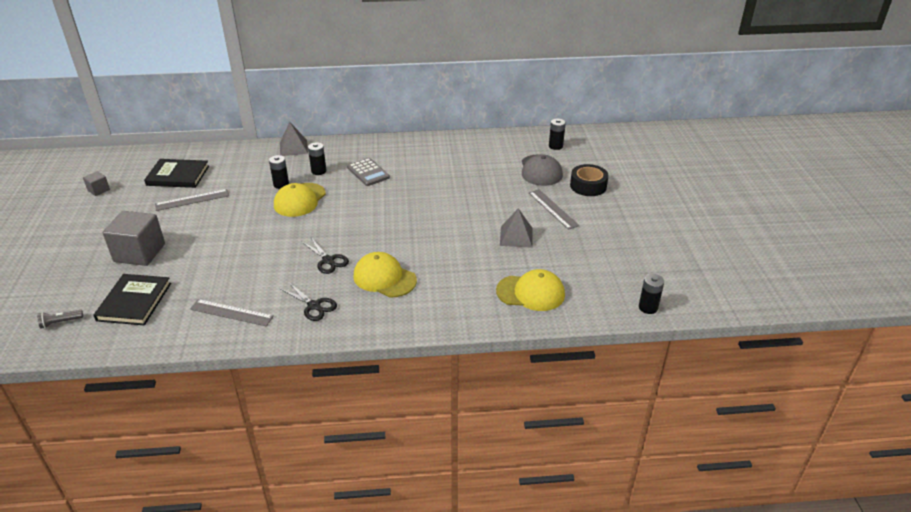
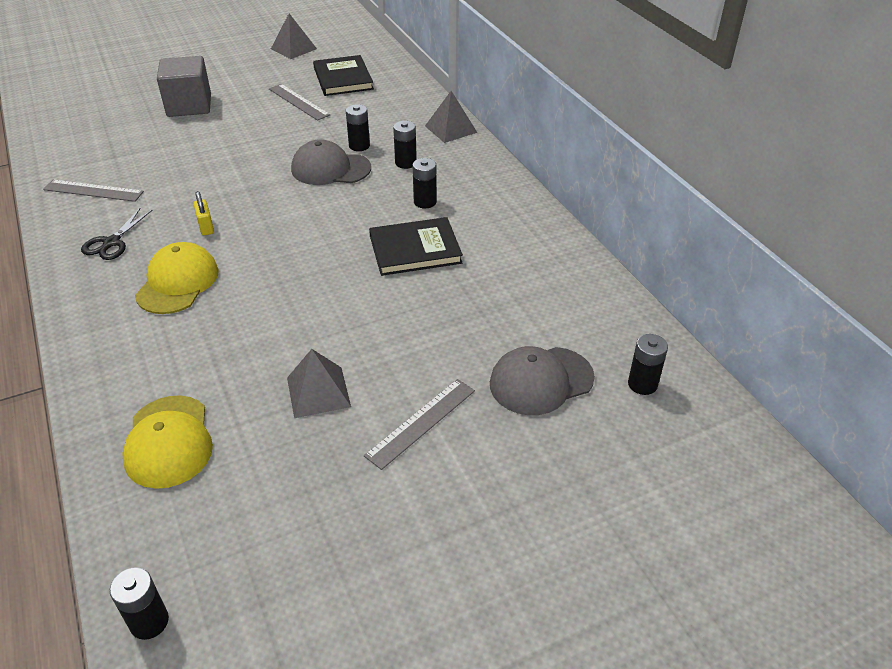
camera: 70 degrees right, 5 degrees up
(60, 322) = (70, 105): grey flashlight -> none
(99, 190) = (293, 48): grey cube -> grey pyramid
(134, 302) = (106, 130): black book -> black book (415, 249)
(231, 313) = (93, 191): grey ruler -> grey ruler turned 75 degrees counterclockwise
(299, 200) = (330, 169): yellow cap -> grey cap
(328, 260) = (206, 227): black scissors -> yellow padlock
(368, 172) = (425, 202): grey calculator -> black battery
(588, 186) = (526, 459): black tape -> none

